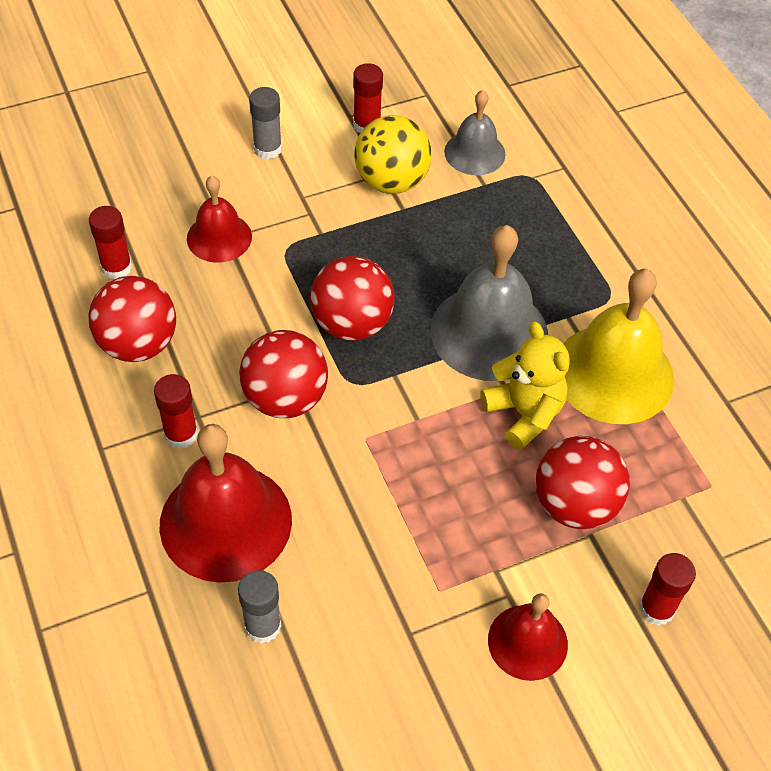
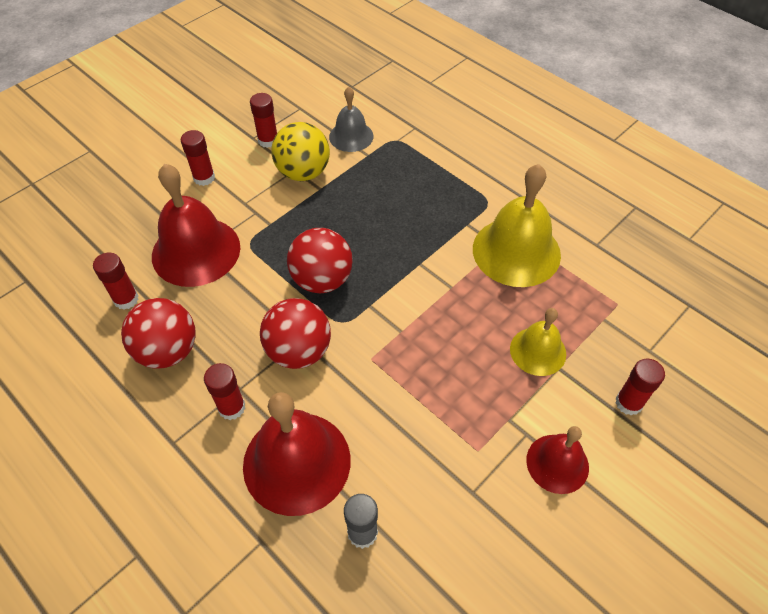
camera: 20 degrees left, 0 degrees up
(219, 237) = (196, 251): red bell -> red bell, size x1.73
(267, 149) = (204, 178): grey glue stick -> red glue stick
(489, 332) = (420, 252): grey bell -> none
(524, 413) = (472, 300): yellow teddy bear -> none
(574, 504) = (538, 351): red ball -> yellow bell

